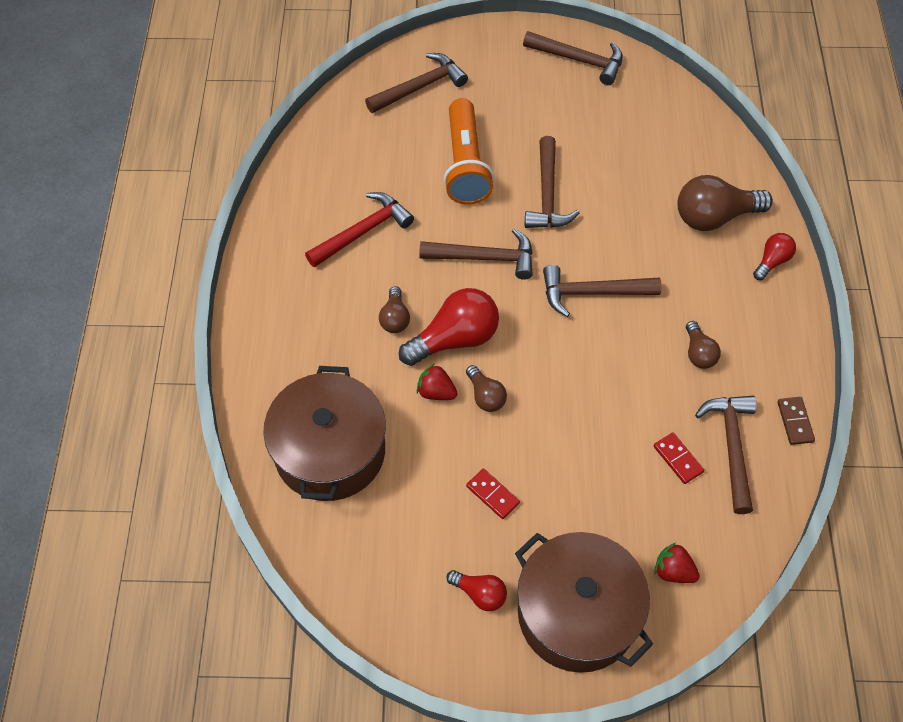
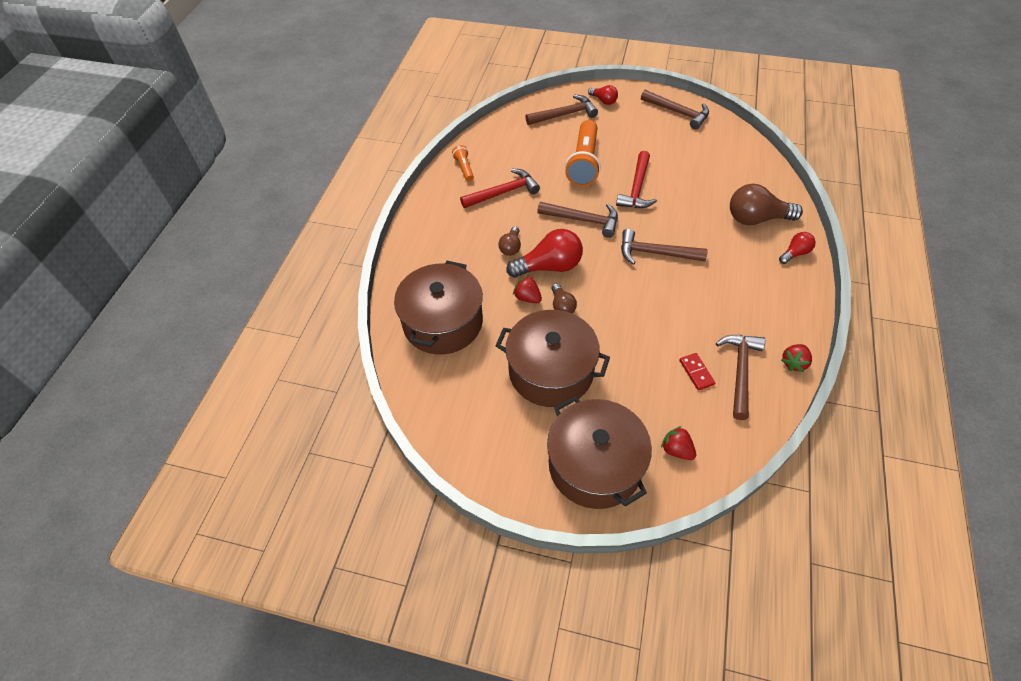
camera: 15 degrees right, 5 degrees down
(296, 200) = (464, 168): none -> orange flashlight
(480, 594) = (524, 437): red light bulb -> red light bulb (603, 101)
(492, 495) = (551, 371): red domino -> brown pot
(547, 194) = (637, 188): brown hammer -> red hammer
(698, 353) = (727, 304): brown light bulb -> none
(795, 422) = (793, 363): brown domino -> red strawberry

